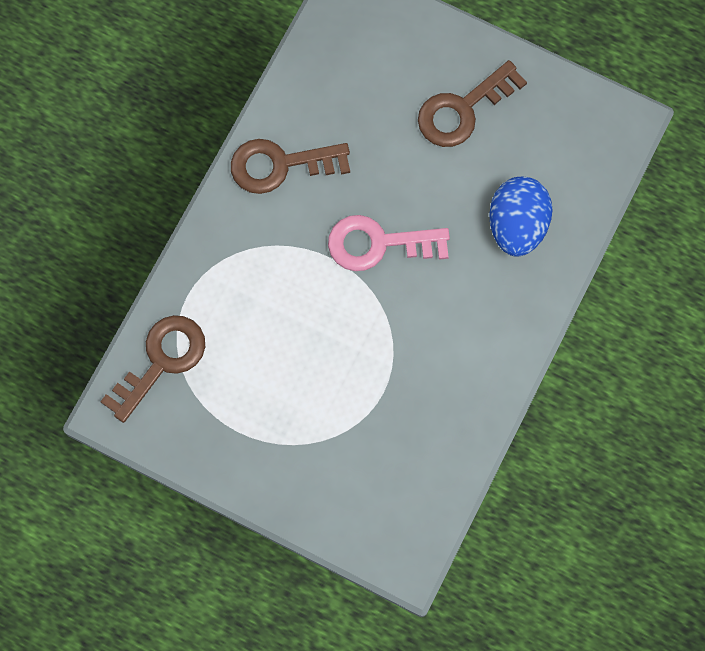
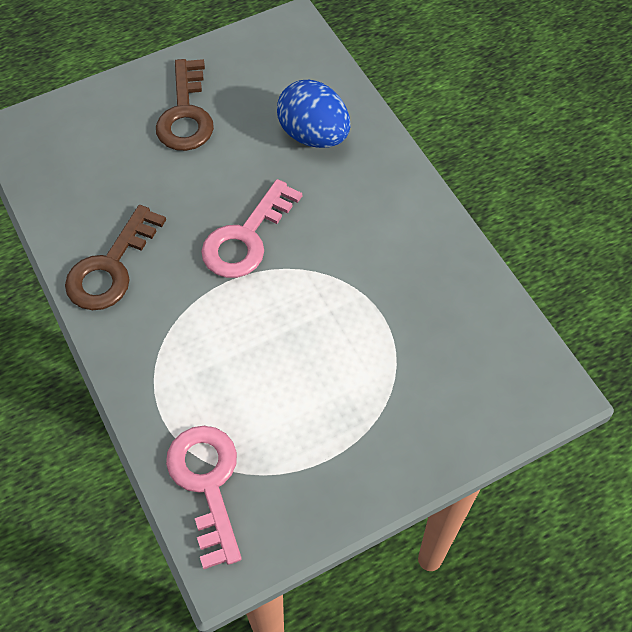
camera: 55 degrees left, 15 degrees down
(161, 361) = (207, 484): brown key -> pink key

